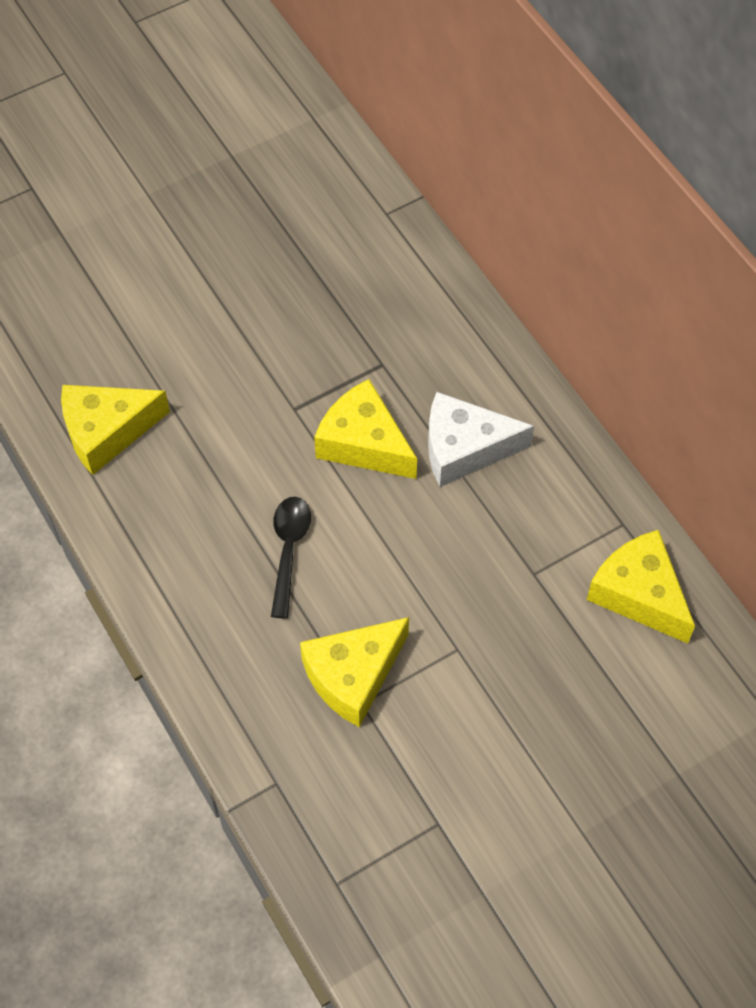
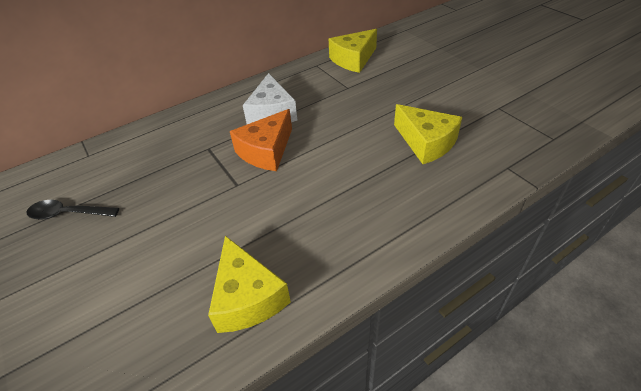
camera: 90 degrees left, 15 degrees down
(288, 550) = (347, 177): black spoon -> black spoon (68, 214)
(363, 443) = (266, 151): yellow cheese -> orange cheese

